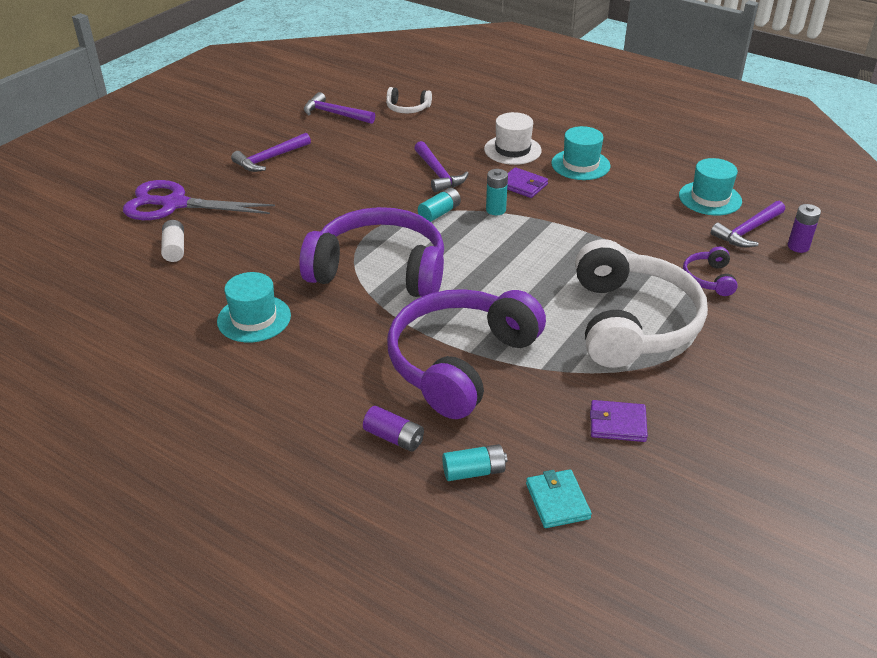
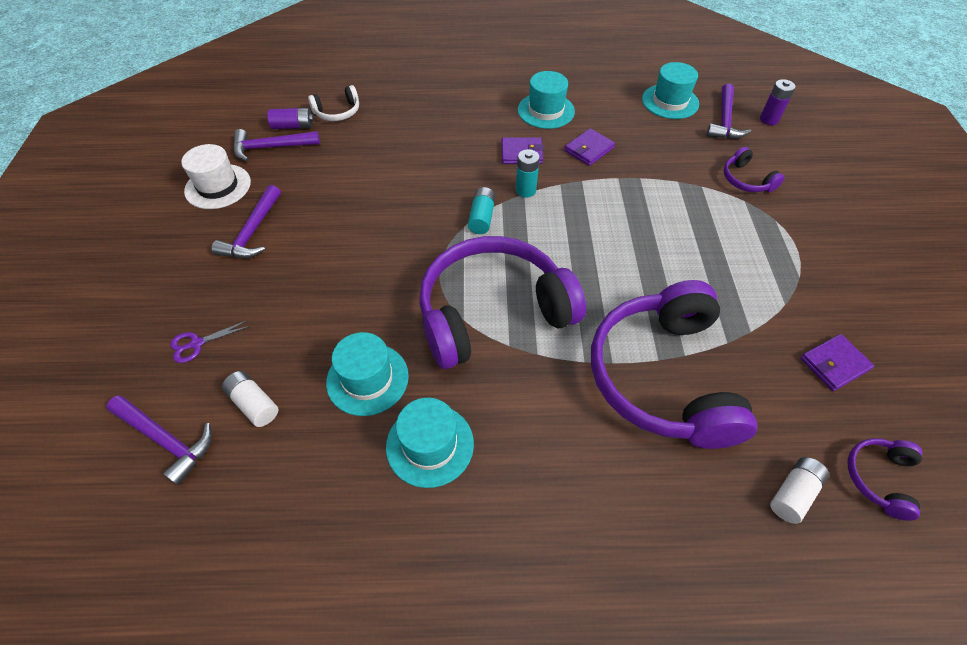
camera: 35 degrees left, 15 degrees up
(174, 204) = (197, 344): purple scissors -> purple scissors, size x0.41
(254, 268) = (367, 379): none -> turquoise hat
(394, 438) = (697, 503): purple battery -> purple battery (293, 126)
(438, 174) = (438, 174): purple hammer -> purple hammer (166, 440)
(474, 471) = (793, 493): turquoise battery -> white battery
(512, 150) = (476, 119): white hat -> white hat (218, 186)
(557, 501) = (879, 478): turquoise wallet -> purple headphones
(585, 204) = (589, 149): none -> purple wallet
(632, 322) = (740, 253): white headphones -> none

